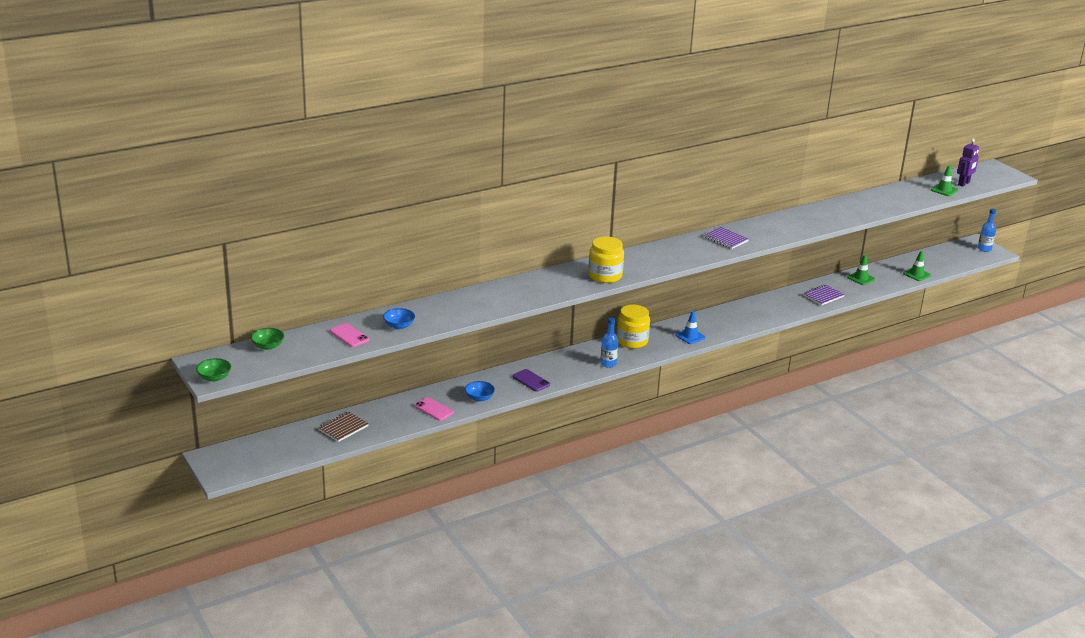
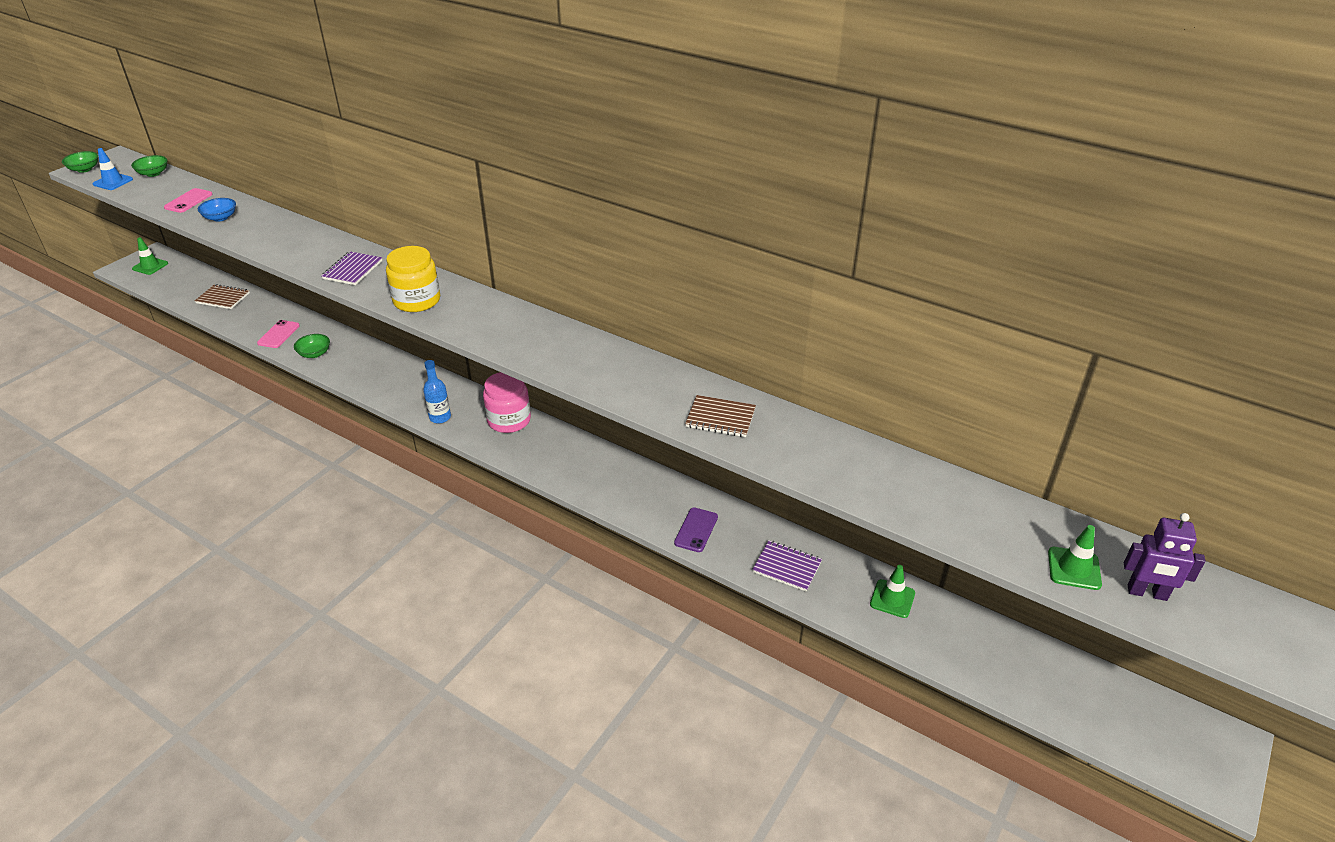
camera: 65 degrees right, 10 degrees up
(479, 398) = (314, 354): blue bowl -> green bowl
(531, 380) = (369, 375): purple phone -> purple phone (696, 530)
(632, 341) = (509, 420): yellow jar -> pink jar
(690, 336) = (555, 464): blue traffic cone -> blue traffic cone (113, 182)
(725, 239) = (605, 364): purple notebook -> purple notebook (352, 270)
(796, 225) = (720, 418): none -> brown notebook
(916, 274) = (983, 672): green traffic cone -> green traffic cone (150, 266)
(984, 249) = (1212, 761): blue bottle -> none

